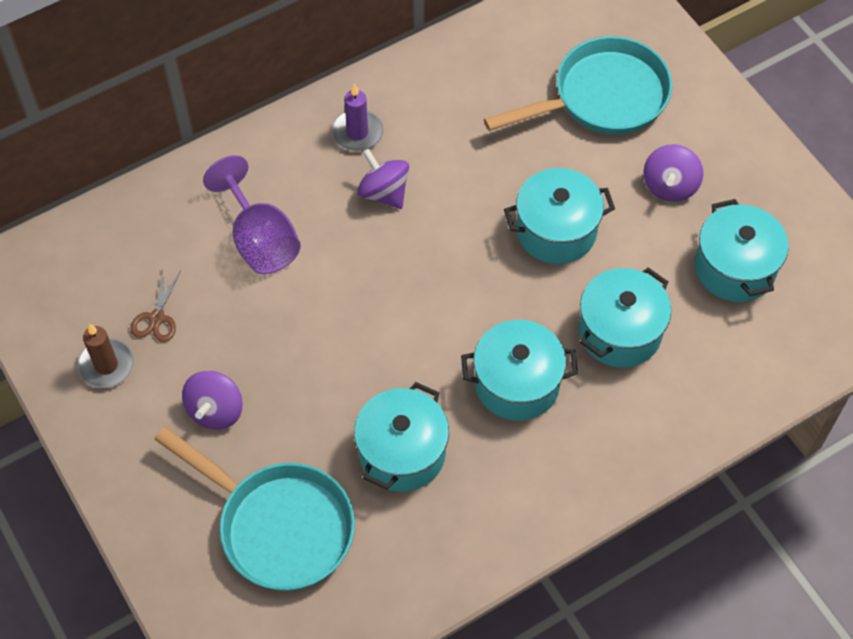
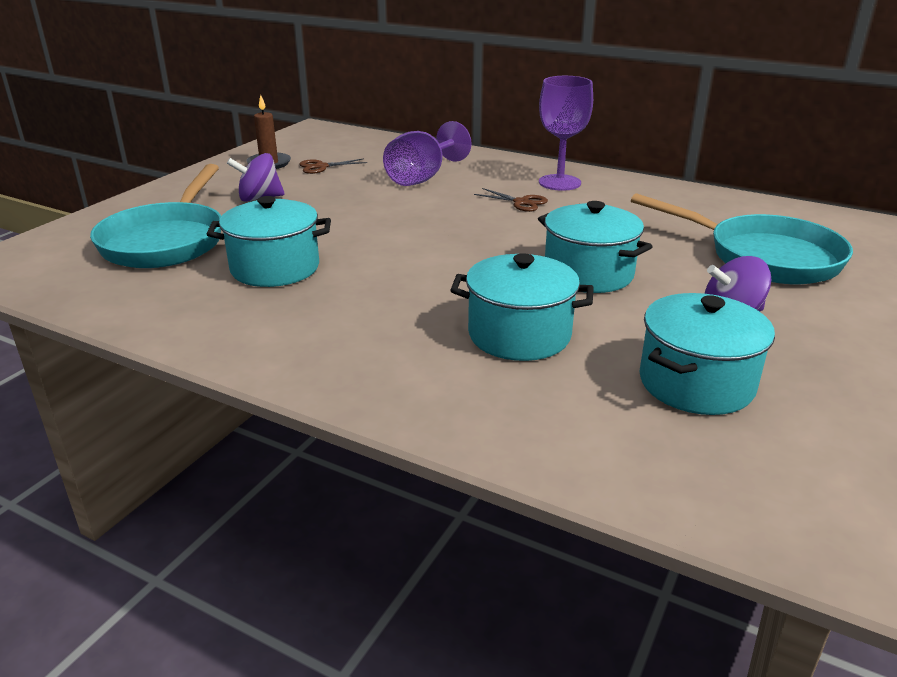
camera: 60 degrees right, 30 degrees down
(357, 133) = (559, 182): purple candle -> purple goblet
(384, 192) = (521, 202): purple spinning top -> brown scissors
(517, 384) = (398, 298): turquoise pot -> none

